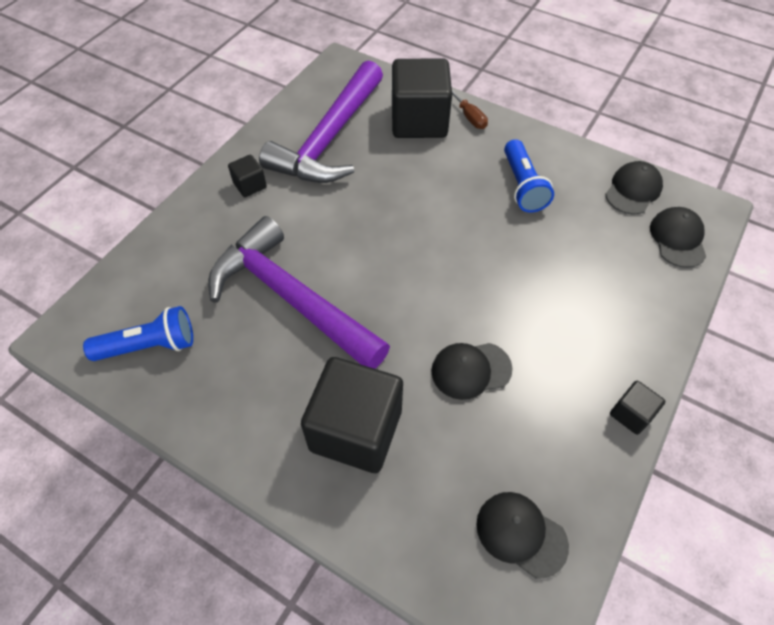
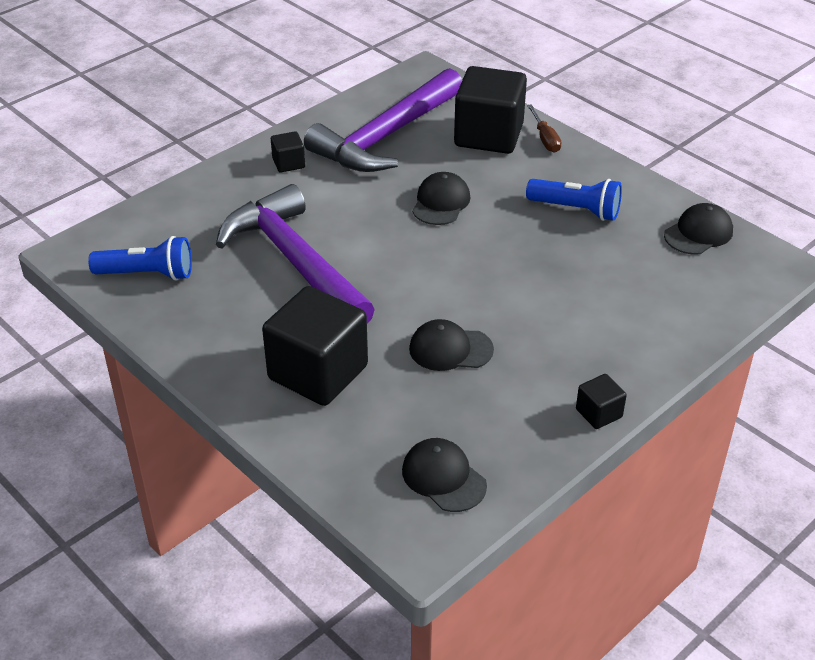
camera: 15 degrees right, 15 degrees down
(522, 186) = (576, 210): blue flashlight -> blue flashlight turned 75 degrees counterclockwise
(677, 239) = (726, 283): black cap -> black cap (441, 202)

